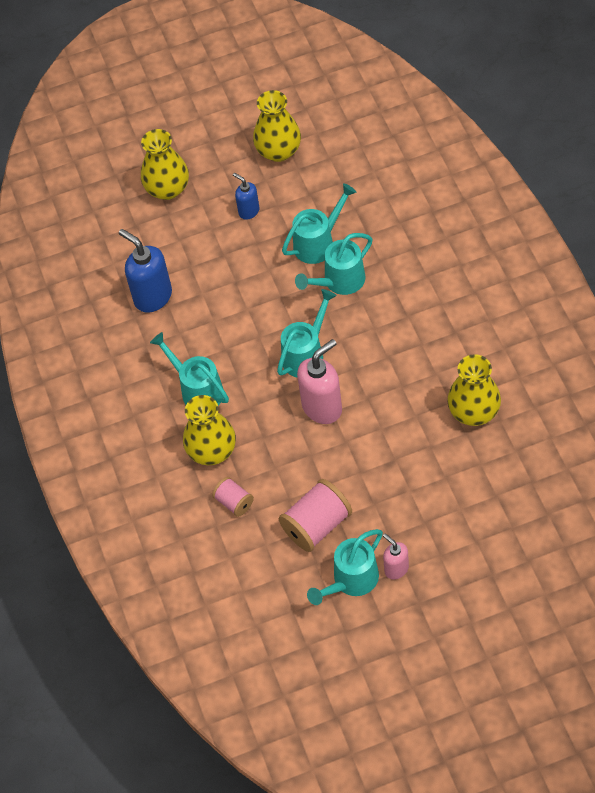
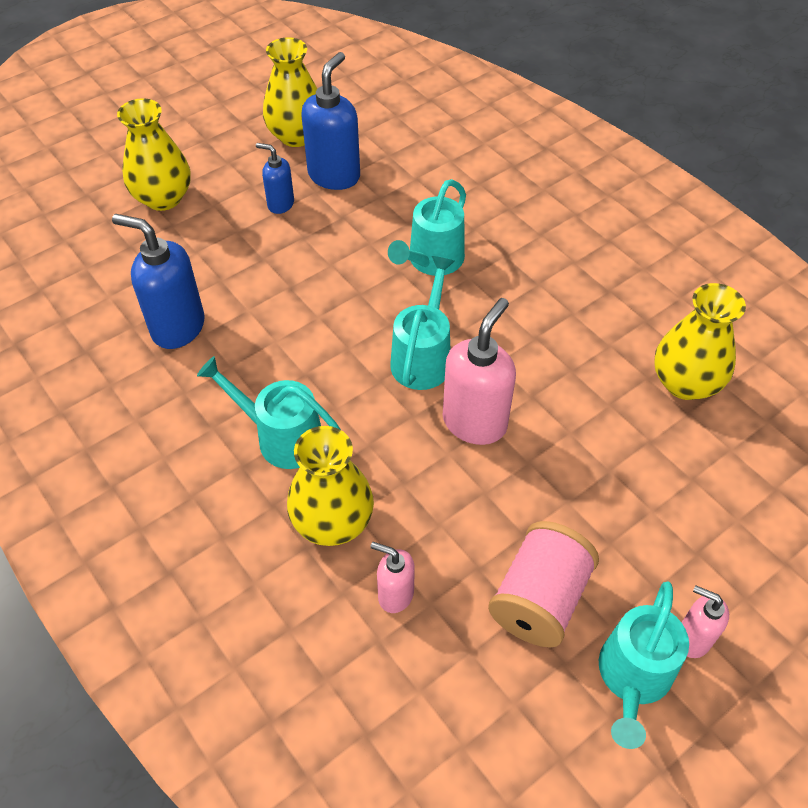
camera: 25 degrees left, 5 degrees down
(234, 502) = (395, 595): pink spool -> pink soap dispenser
(295, 194) = (334, 176): none -> blue soap dispenser
(318, 242) = (386, 222): turquoise watering can -> none

